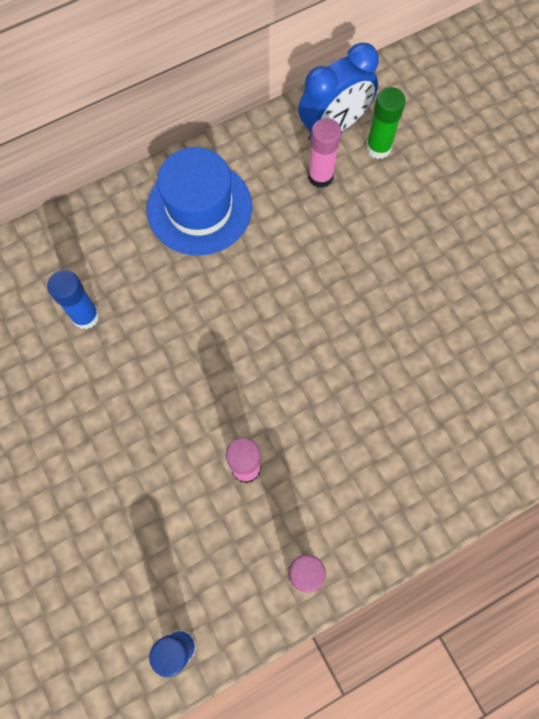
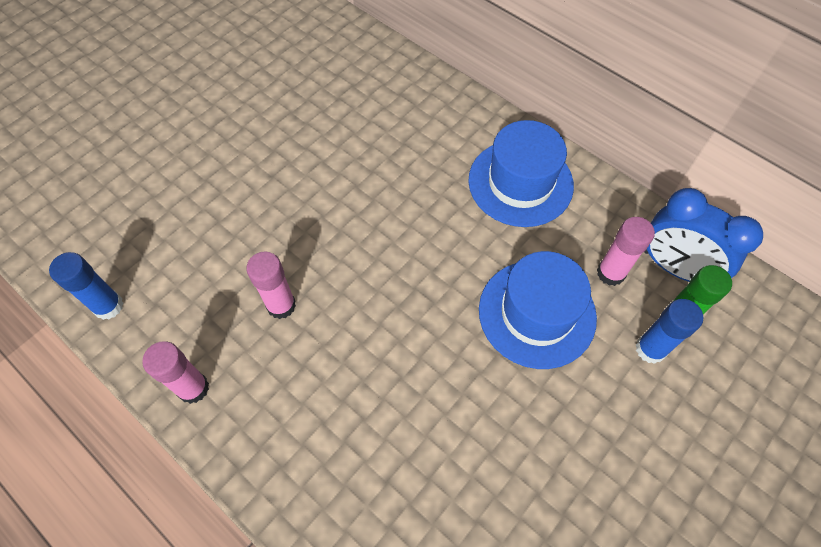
camera: 70 degrees right, 10 degrees down
(85, 316) = (378, 136): blue glue stick -> blue glue stick (650, 349)
(336, 249) = (537, 313): none -> blue hat

